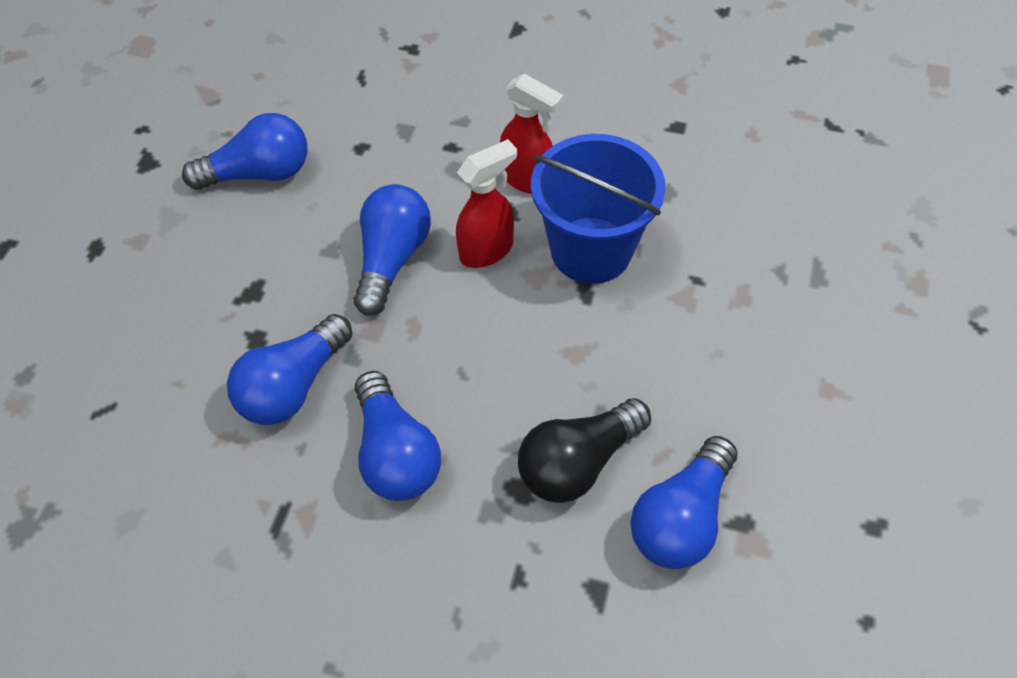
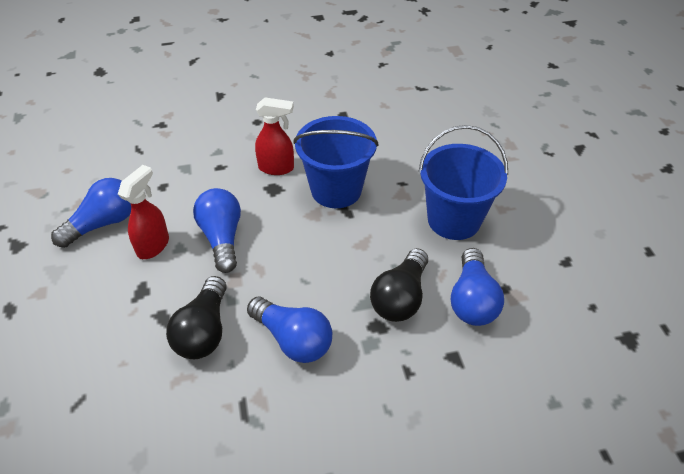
camera: 30 degrees left, 10 degrees down
(293, 385) = (204, 331): blue light bulb -> black light bulb
(487, 250) = (277, 212): red spray bottle -> red spray bottle (153, 245)
(738, 375) = (454, 220): none -> blue bucket

